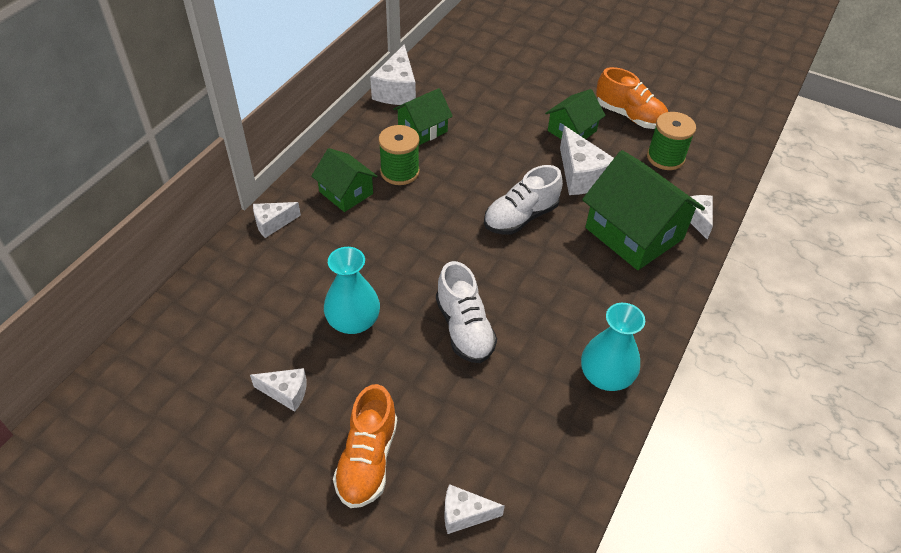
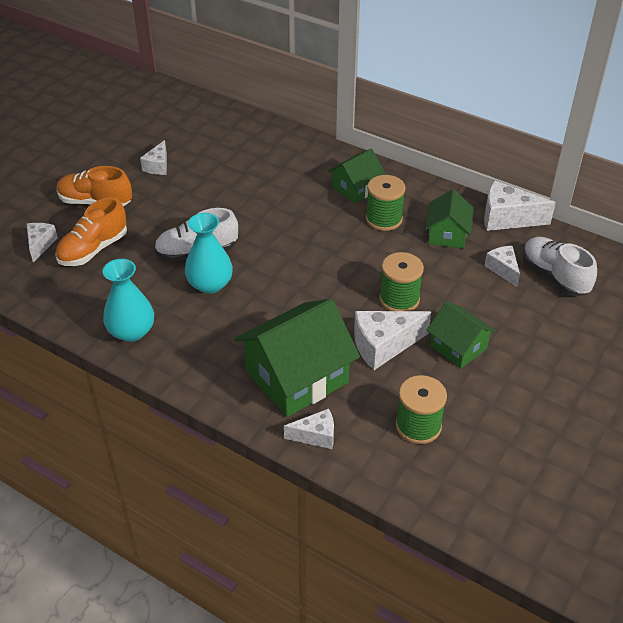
camera: 95 degrees right, 5 degrees down
(273, 223) = (320, 152): white cheese -> white cheese (503, 269)
(353, 321) = (214, 194): turquoise vase -> turquoise vase (210, 284)
(422, 129) = (447, 234): green house -> green house turned 45 degrees clockwise
(518, 164) = (399, 299): none -> green spool
(520, 217) = (322, 294): white shoe -> white shoe (554, 276)
(629, 116) = (493, 404): orange shoe -> orange shoe (93, 249)

